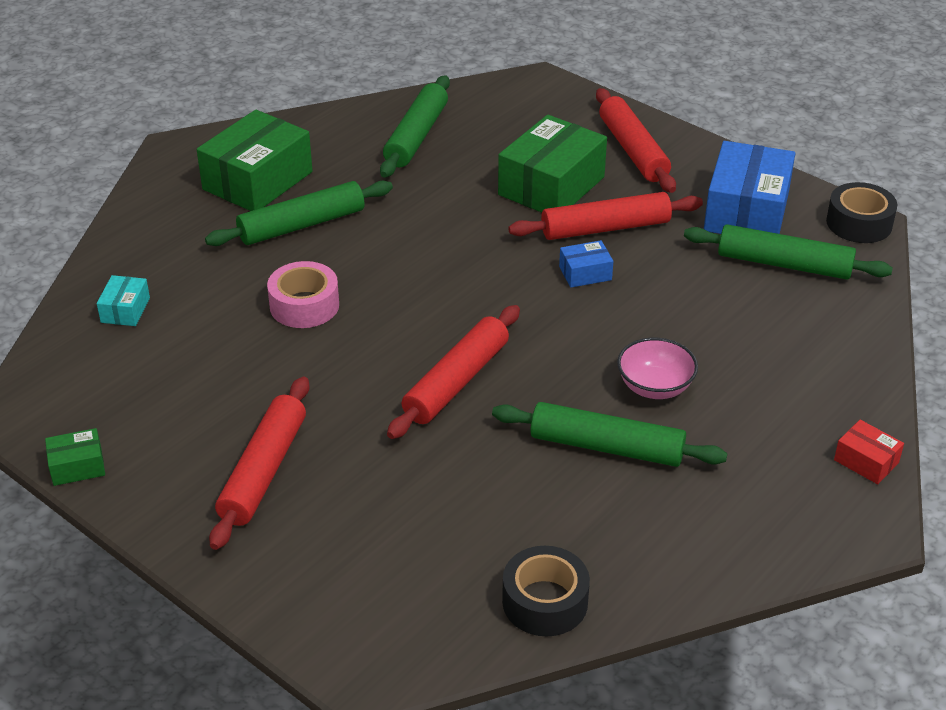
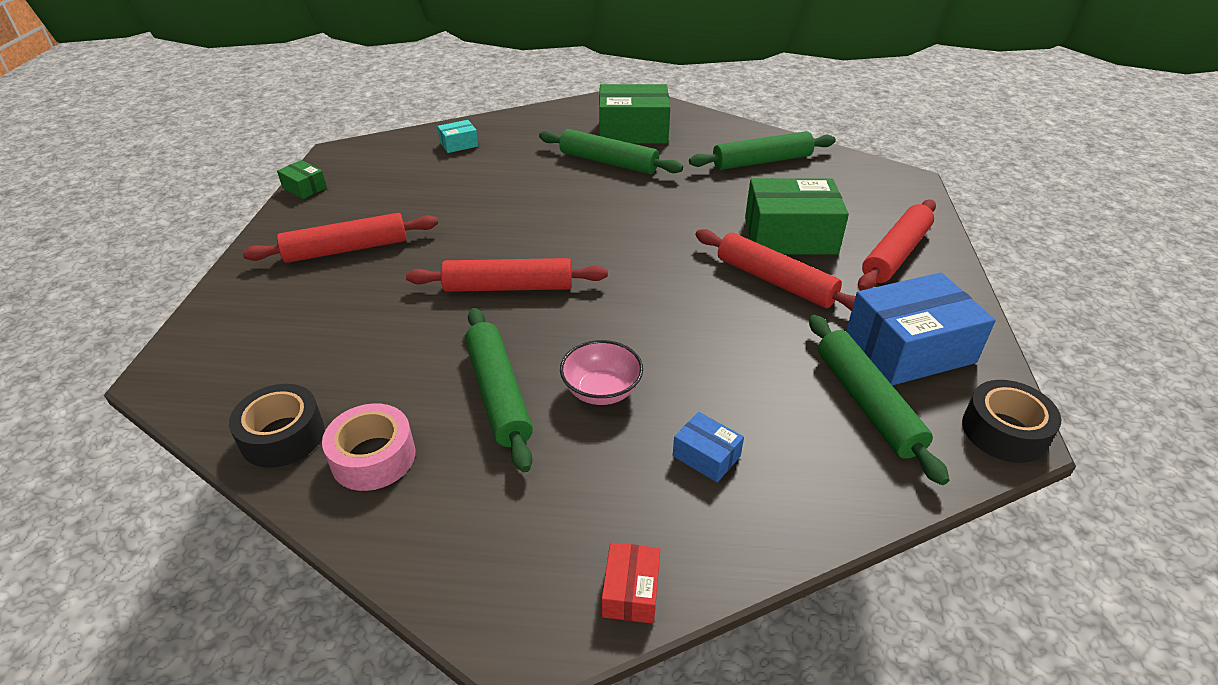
camera: 55 degrees right, 0 degrees up
(304, 305) = (527, 196): pink tape -> pink tape (373, 457)
(585, 273) = (705, 294): blue box -> blue box (706, 456)

